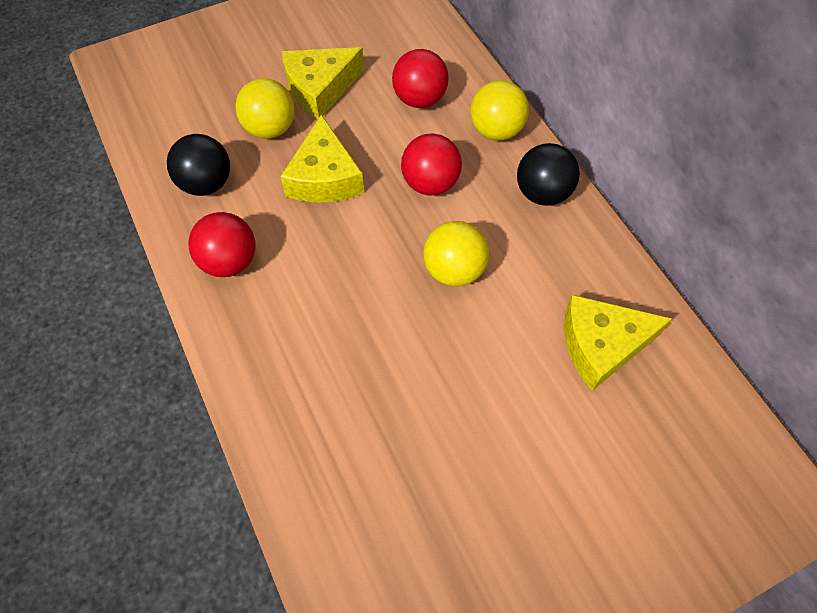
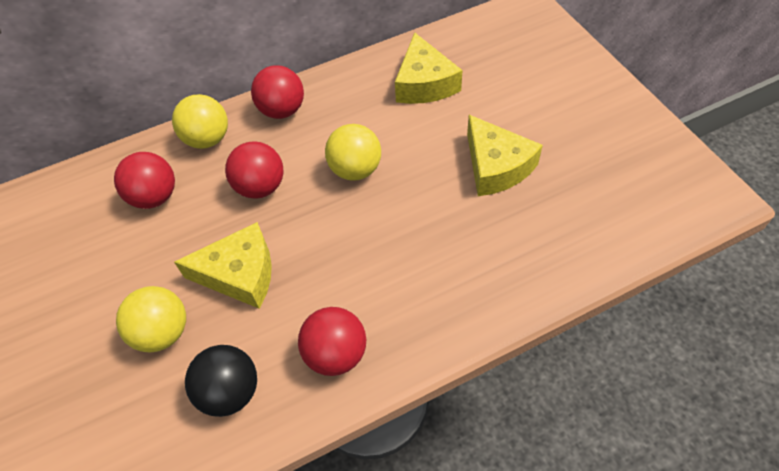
camera: 85 degrees left, 5 degrees down
(320, 88) = (116, 287): yellow cheese -> yellow cheese (496, 166)
(542, 193) = (282, 110): black ball -> red ball

